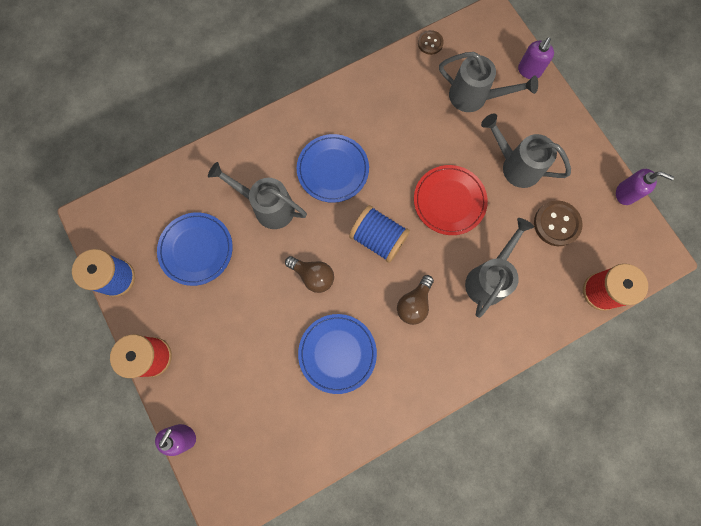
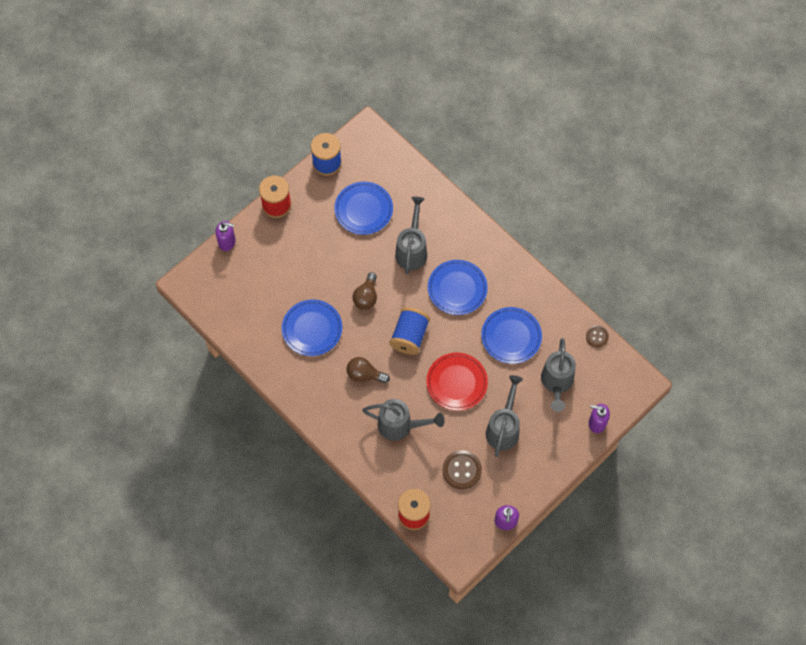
camera: 75 degrees right, 10 degrees down
(408, 128) = (511, 336): none -> blue plate

